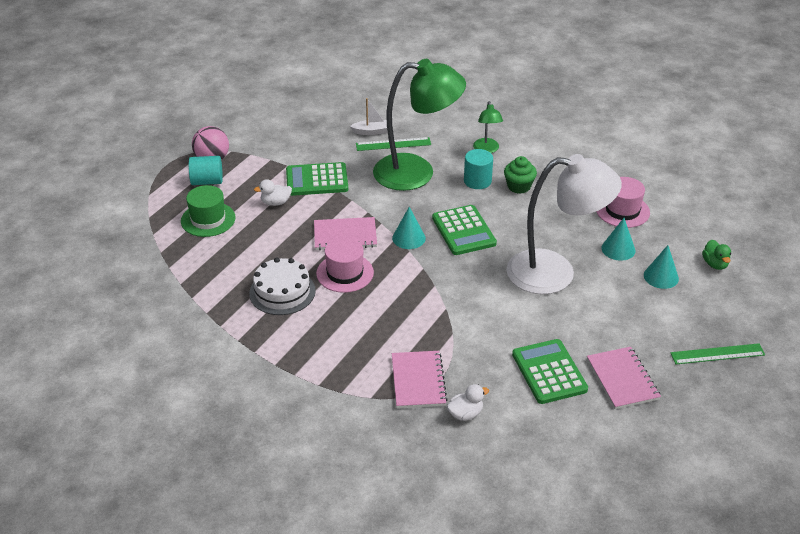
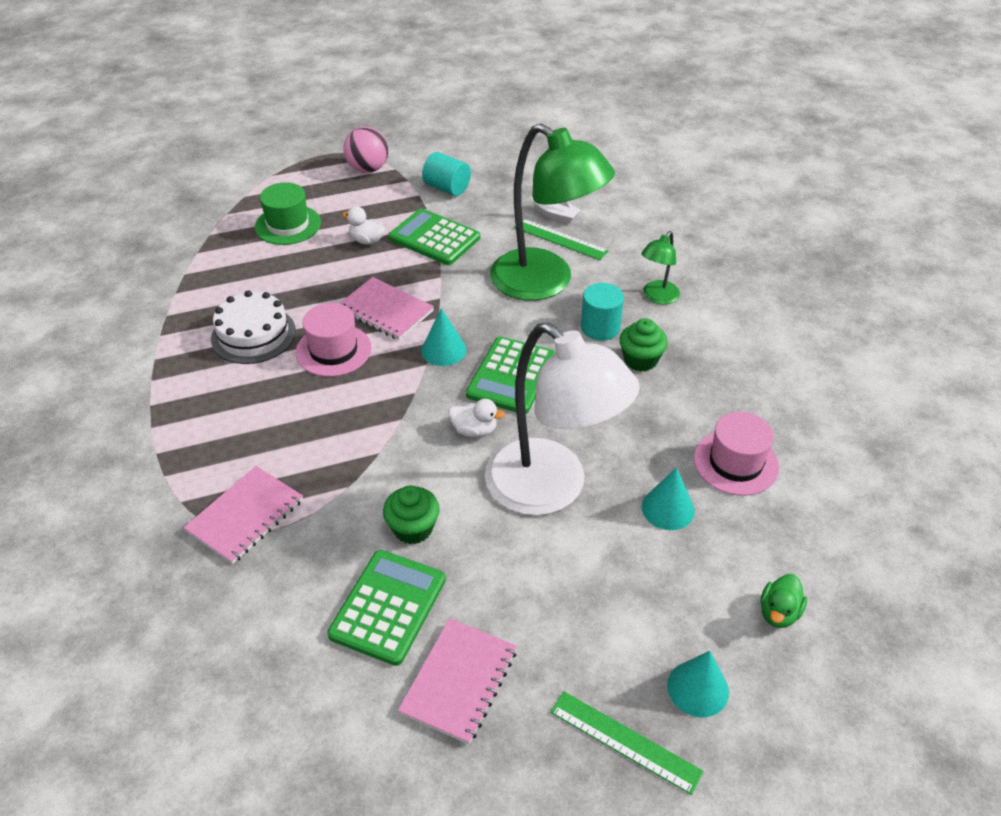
camera: 40 degrees right, 5 degrees up
(207, 181) = (336, 188): turquoise cylinder -> turquoise cylinder (447, 188)
(465, 414) = (239, 589): white duck -> white duck (474, 430)
(513, 331) = (413, 528): none -> green cupcake
(661, 276) = (680, 580): turquoise cone -> turquoise cone (698, 688)

